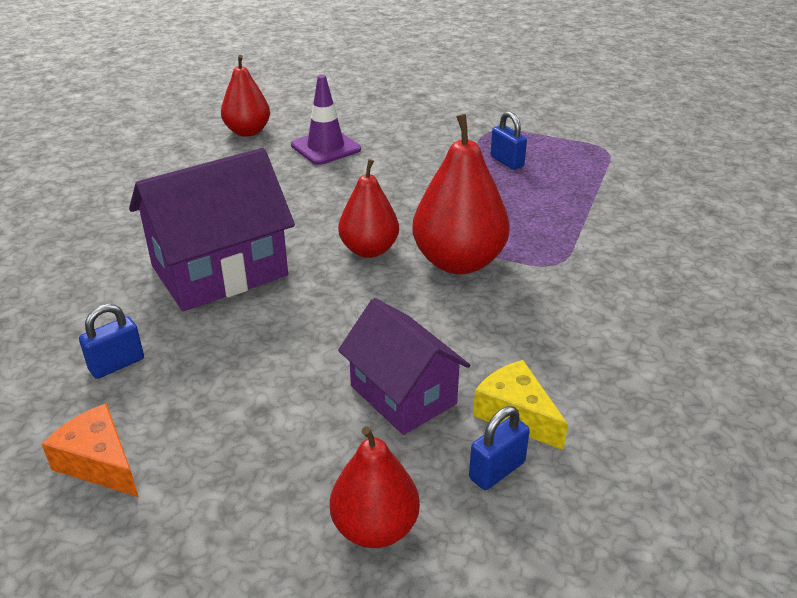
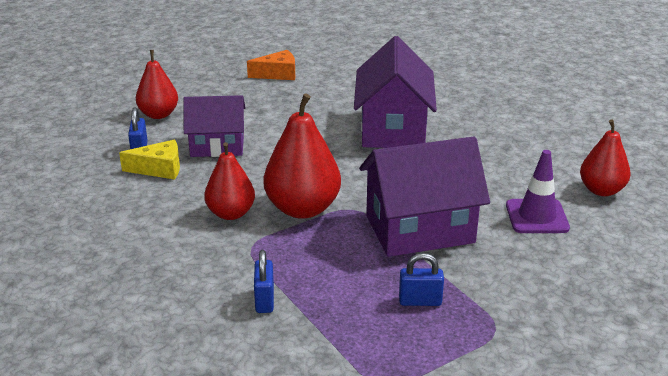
camera: 125 degrees right, 5 degrees down
(117, 364) = (340, 88): blue padlock -> blue padlock (264, 300)
(369, 250) = (357, 182): red pear -> red pear (231, 213)
(411, 190) = (419, 229): none -> purple house

